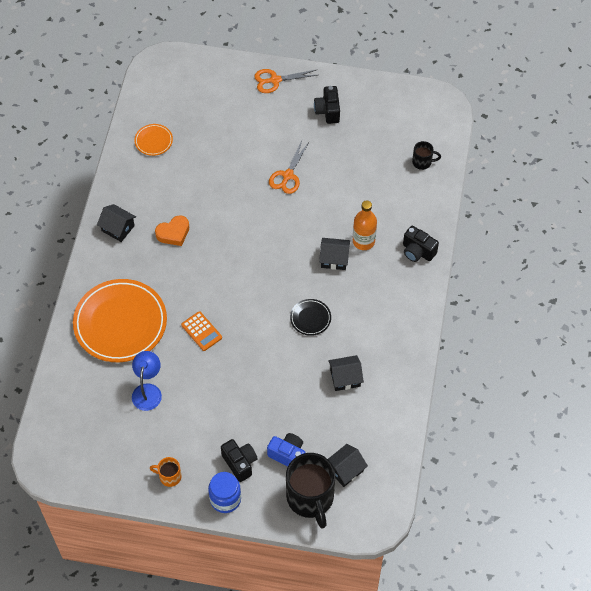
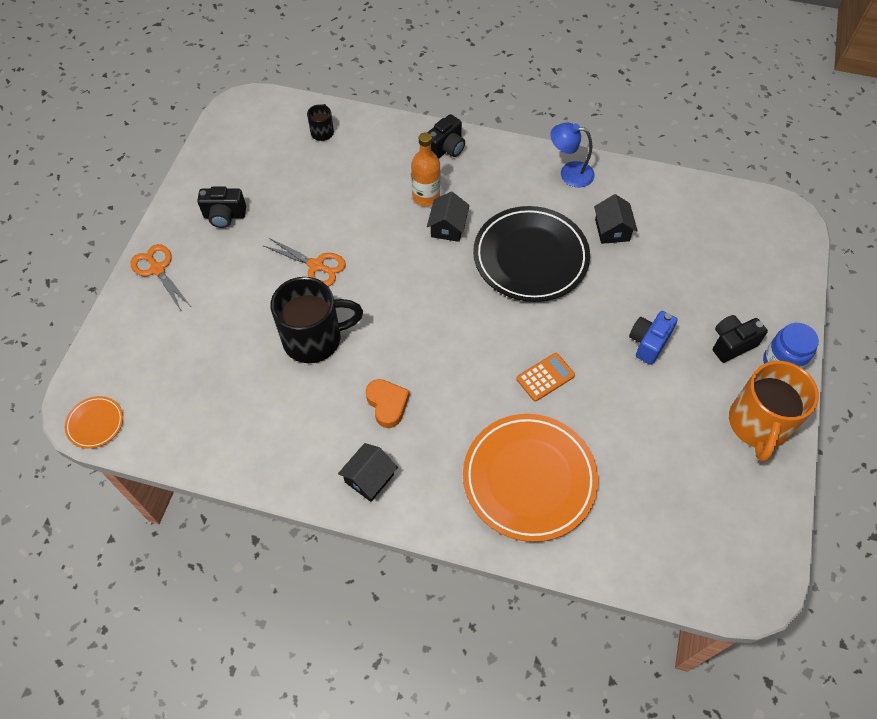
camera: 85 degrees left, 0 degrees up
(148, 391) = (635, 446): blue lamp -> blue lamp (569, 173)
(153, 141) = (224, 424): orange plate -> orange plate (95, 423)
(169, 476) = (758, 425): orange mug -> orange mug, size x2.16
(275, 80) = (157, 269): orange scissors -> orange scissors turned 150 degrees clockwise
(288, 455) = (716, 293): blue camera -> blue camera (648, 343)
(310, 318) = (530, 257): black plate -> black plate, size x2.27
(310, 498) = (769, 275): black mug -> black mug (314, 339)
(345, 470) = (730, 240): black house -> none

